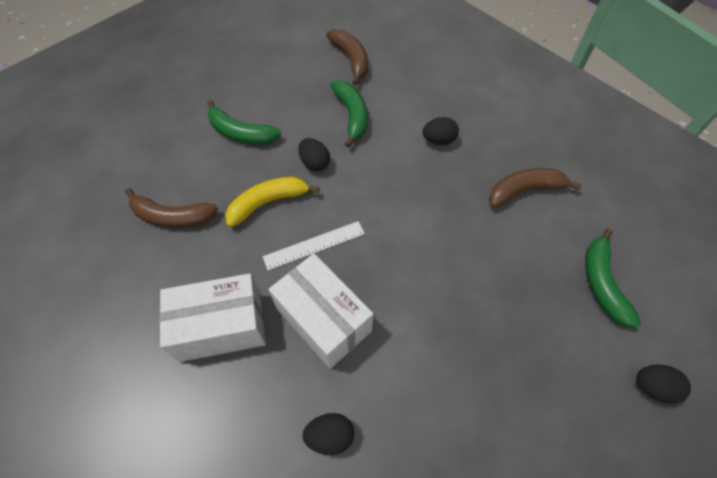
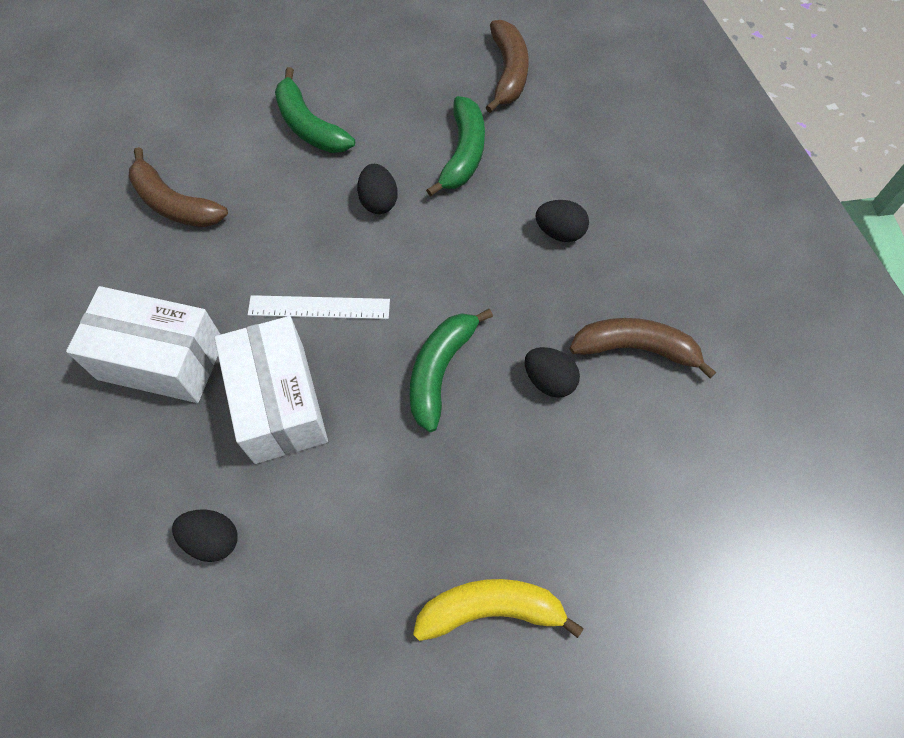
camera: 25 degrees right, 5 degrees up
(268, 203) = (293, 230): yellow banana -> yellow banana (491, 609)
(602, 283) = (661, 516): green banana -> green banana (440, 370)
(652, 387) = (640, 676): black egg -> black egg (549, 380)

